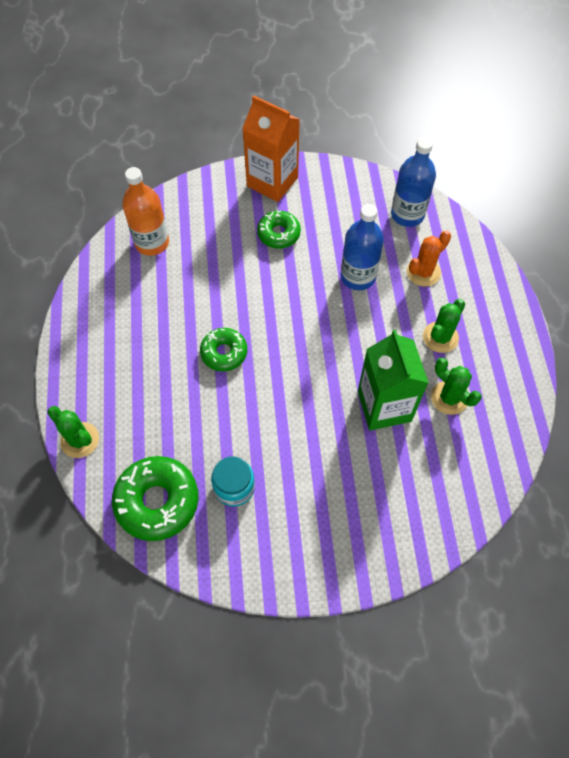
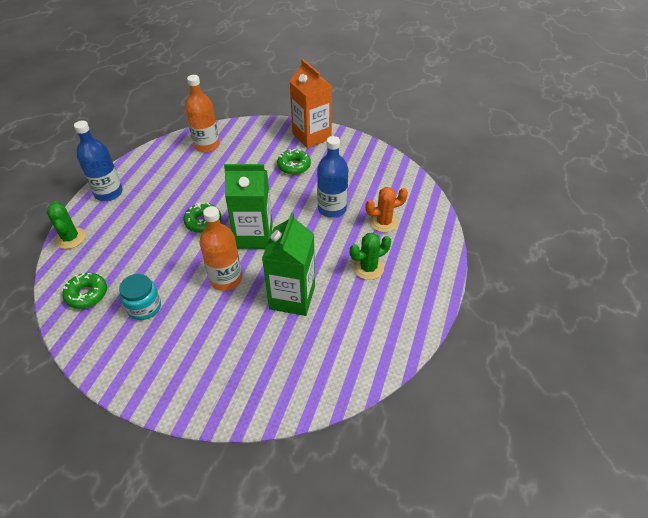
camera: 25 degrees right, 15 degrees down
(157, 501) = (87, 294): green donut -> green donut, size x0.61
(294, 348) = (254, 236): none -> green carton
(299, 415) = (226, 279): none -> orange bottle
(407, 214) = (396, 183): blue bottle -> blue bottle (108, 193)
(449, 398) = (347, 311): green cactus -> none

